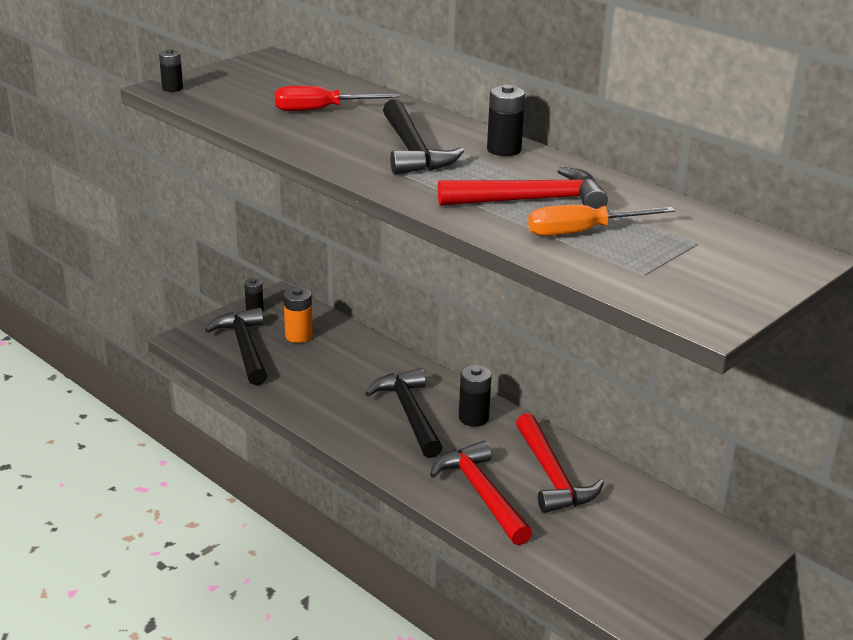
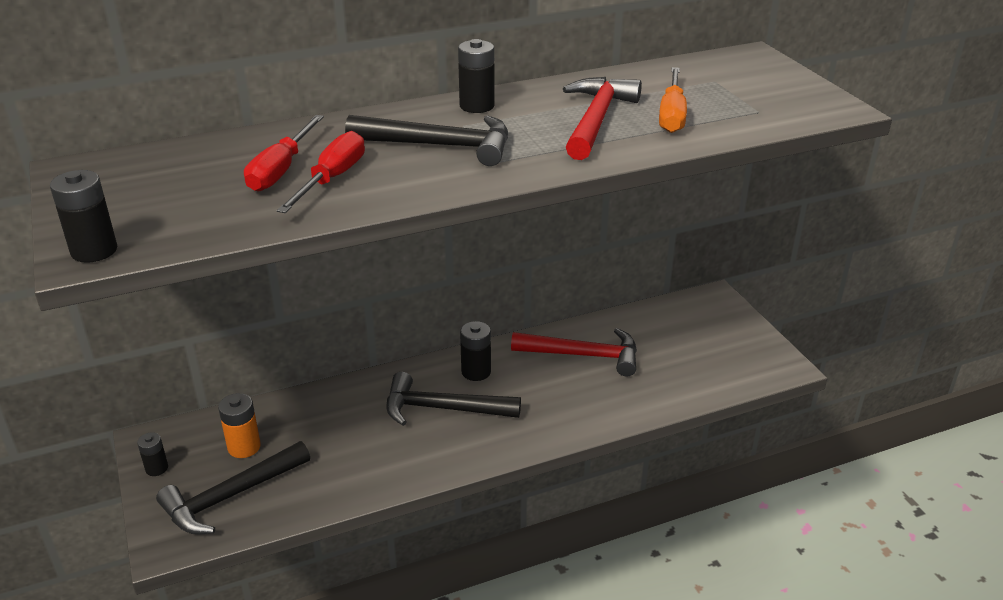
camera: 65 degrees left, 5 degrees up
(172, 88) = (94, 251): black battery -> black battery, size x1.51
(244, 347) = (230, 497): black hammer -> black hammer turned 45 degrees counterclockwise
(321, 127) = (332, 179): none -> red screwdriver
(481, 494) = (587, 402): red hammer -> none

